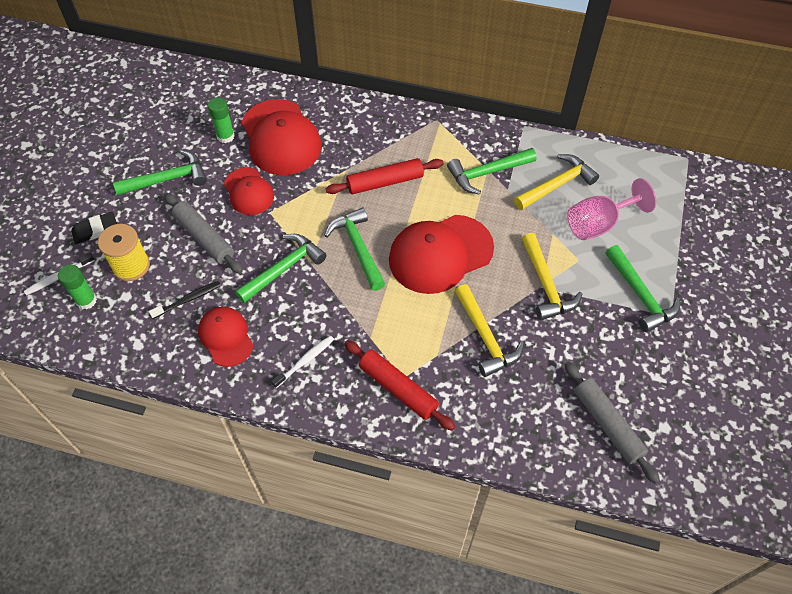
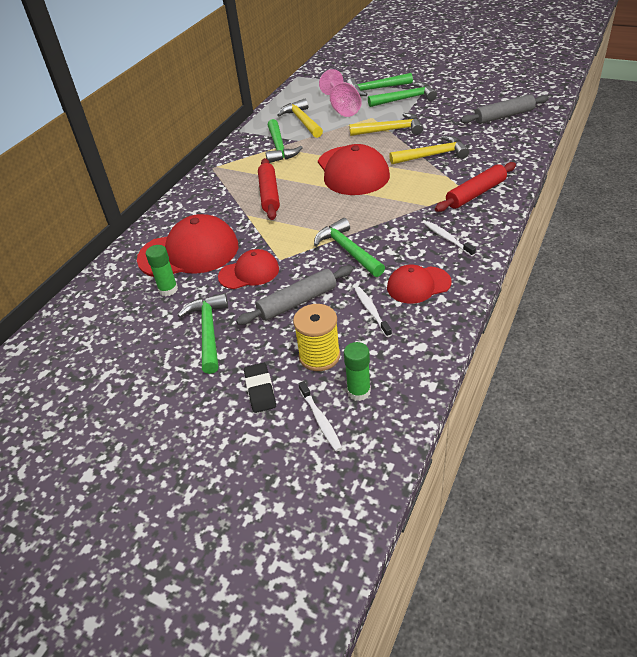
camera: 75 degrees left, 15 degrees down
(188, 299) = (371, 311): black toothbrush -> white toothbrush
(358, 248) = (335, 210): green hammer -> green hammer (375, 89)

